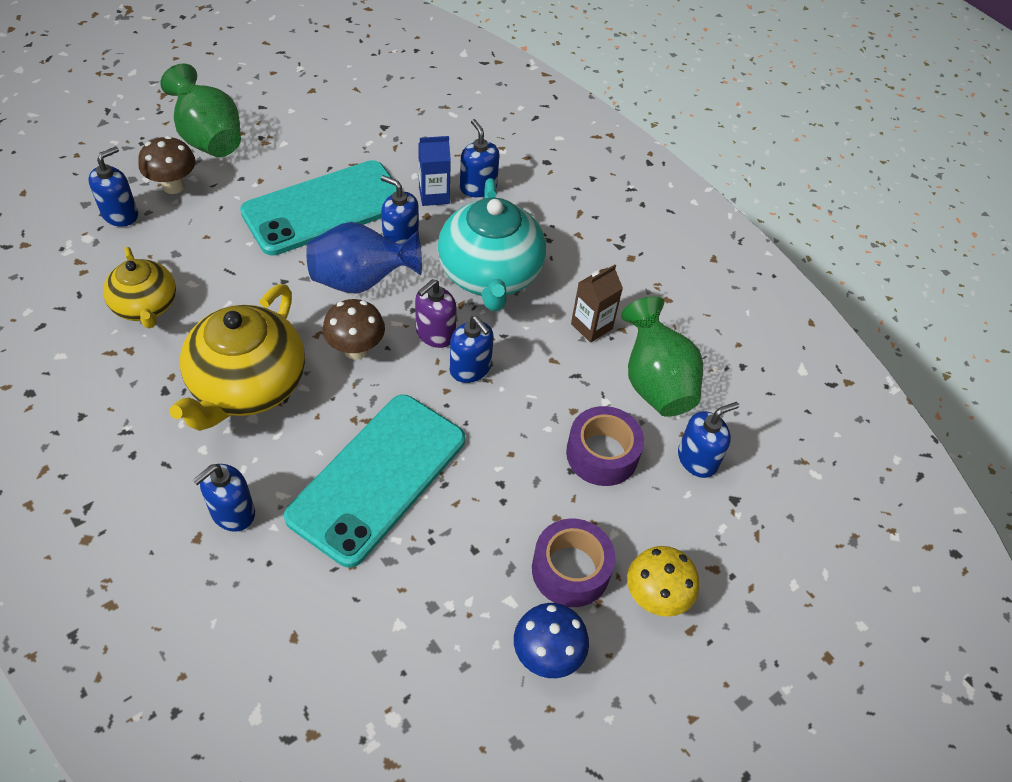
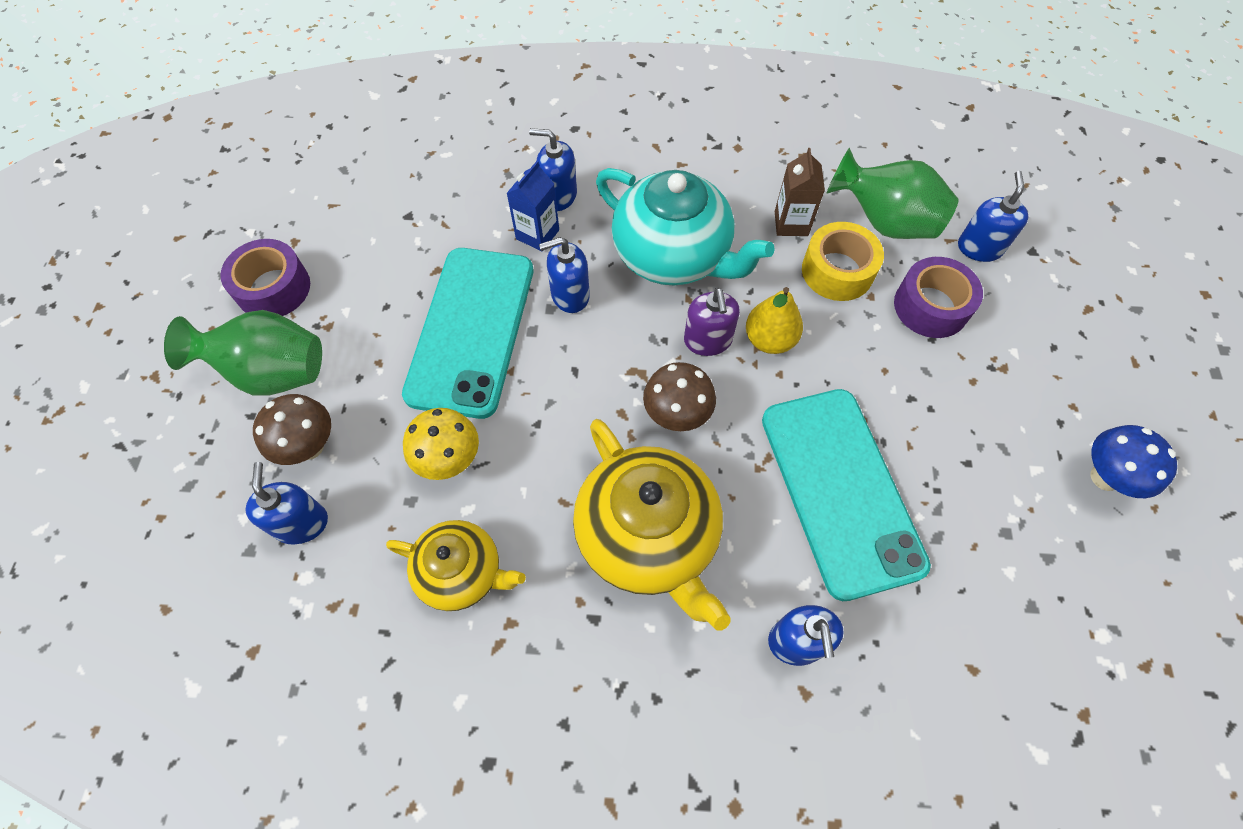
camera: 45 degrees left, 10 degrees up
(361, 281) = (595, 358): blue vase -> none
(470, 368) = (769, 340): blue soap dispenser -> yellow pear
(570, 570) = (1032, 405): purple tape -> purple tape (273, 288)
(575, 377) = (837, 271): none -> yellow tape
(655, 598) = (1093, 366): yellow mushroom -> yellow mushroom (450, 460)

